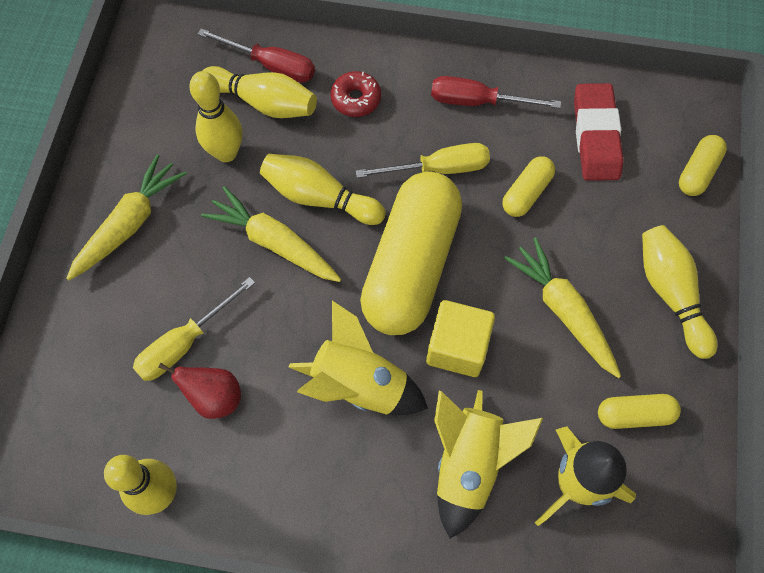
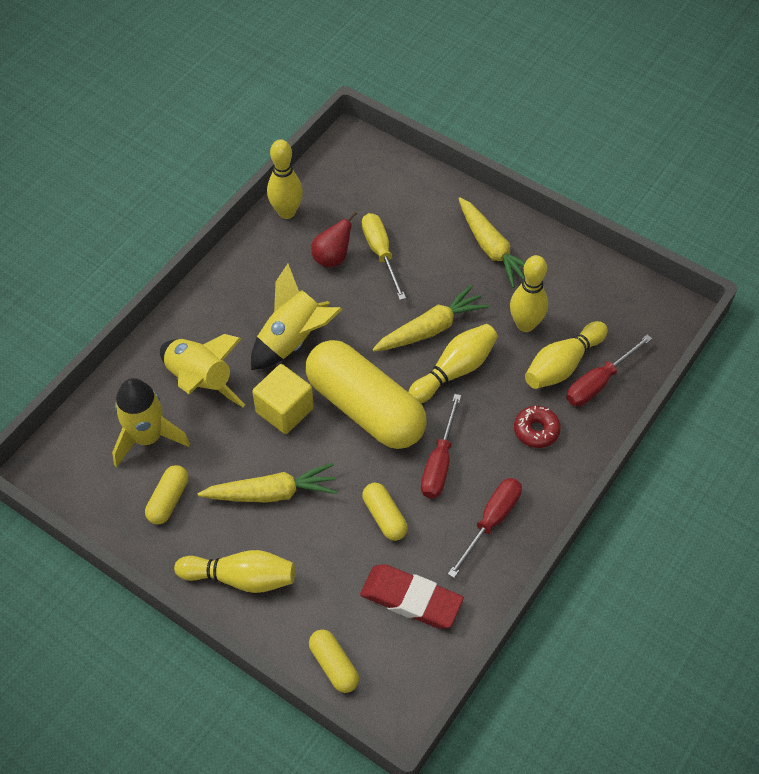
camera: 115 degrees right, 10 degrees down
(439, 169) = (439, 463): yellow screwdriver -> red screwdriver

